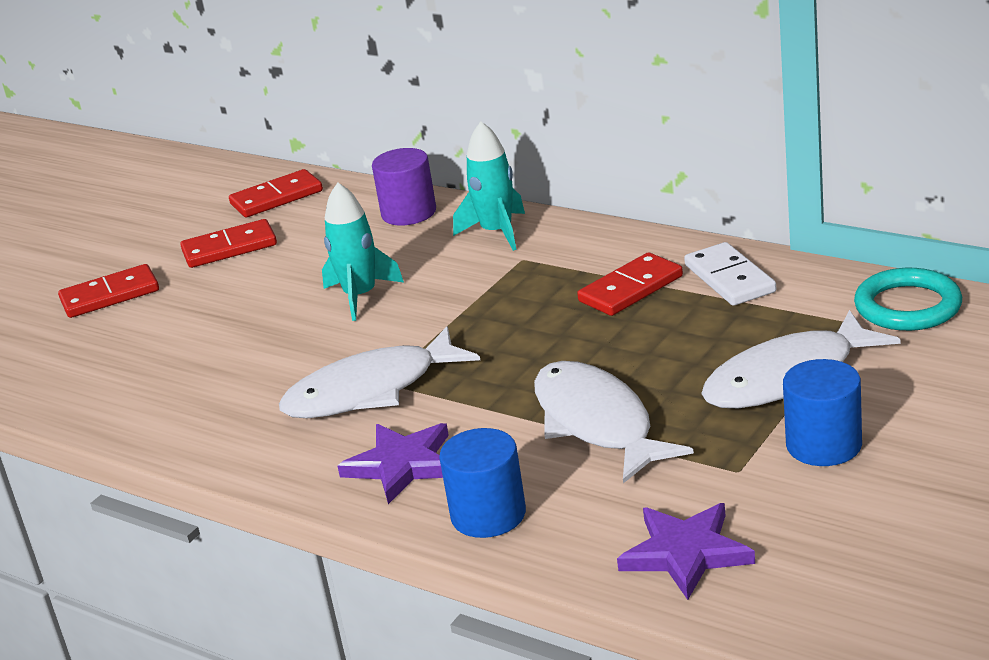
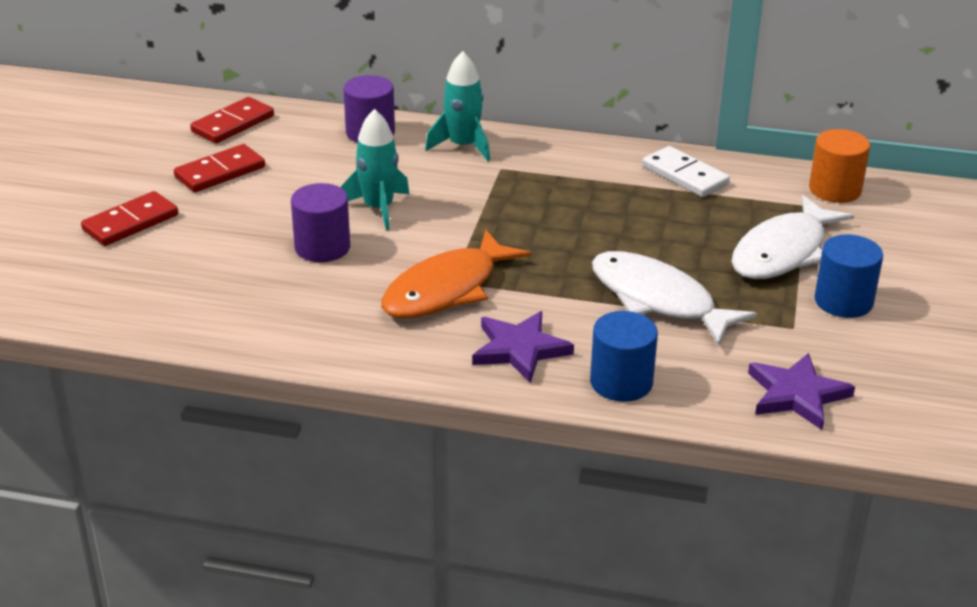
camera: 25 degrees left, 5 degrees up
(275, 334) = (322, 247): none -> purple cylinder
(371, 390) = (447, 289): white fish -> orange fish
(630, 289) = (610, 188): red domino -> none
(907, 306) = (835, 189): turquoise ring -> orange cylinder

